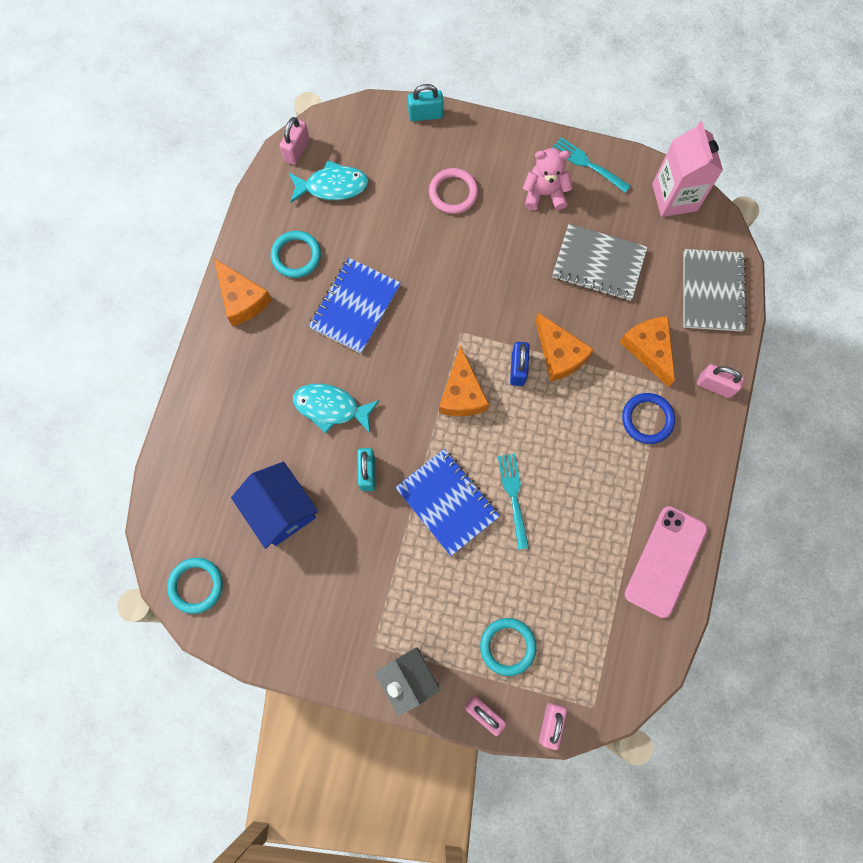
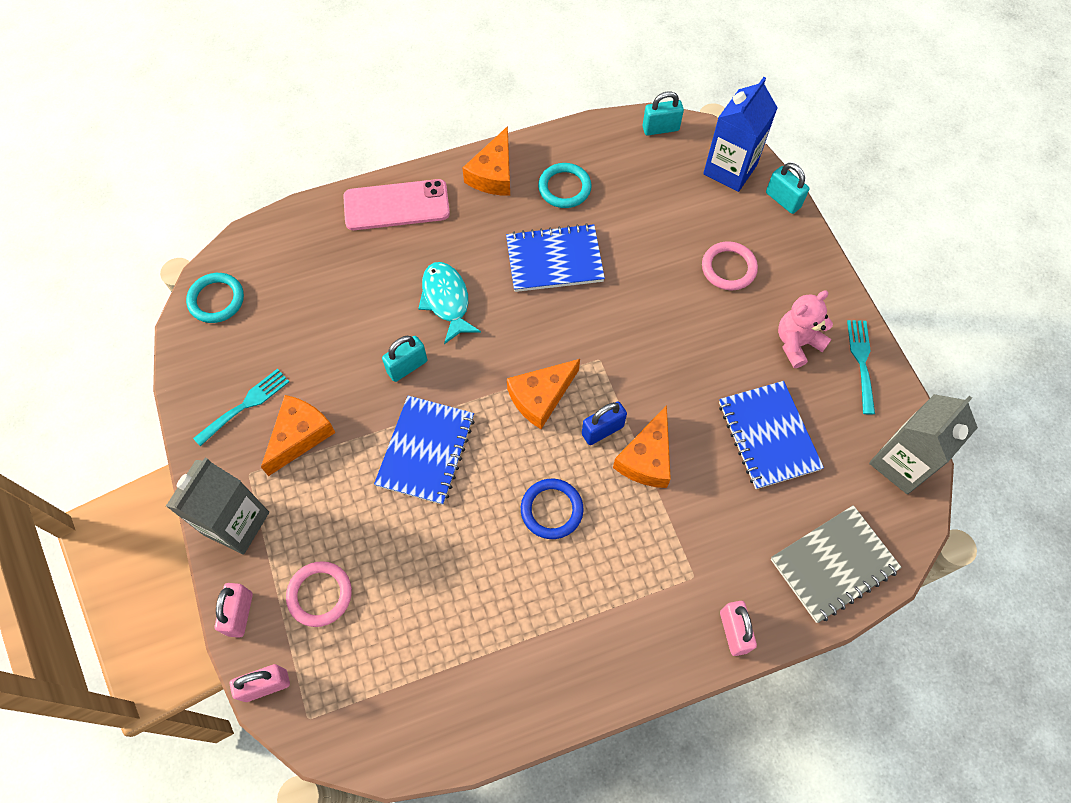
camera: 55 degrees right, 10 degrees down
(281, 510) = (325, 320): blue house -> none
(297, 150) = (660, 128): pink padlock -> turquoise padlock
(332, 186) = (651, 174): turquoise fish -> none
(372, 130) = (730, 169): none -> blue carton
(507, 646) = (320, 594): turquoise ring -> pink ring
(513, 496) = (473, 506): turquoise fork -> turquoise fork (245, 405)
(544, 193) = (797, 343): pink teddy bear -> pink teddy bear turned 90 degrees counterclockwise
(598, 264) = (768, 436): grey notebook -> blue notebook
(647, 419) = (645, 584): blue ring -> blue ring (551, 510)
(649, 349) = (719, 540): orange cheese -> orange cheese (300, 436)
(665, 561) = (507, 698): pink phone -> pink phone (396, 205)
(674, 197) = (901, 463): pink carton -> grey carton

